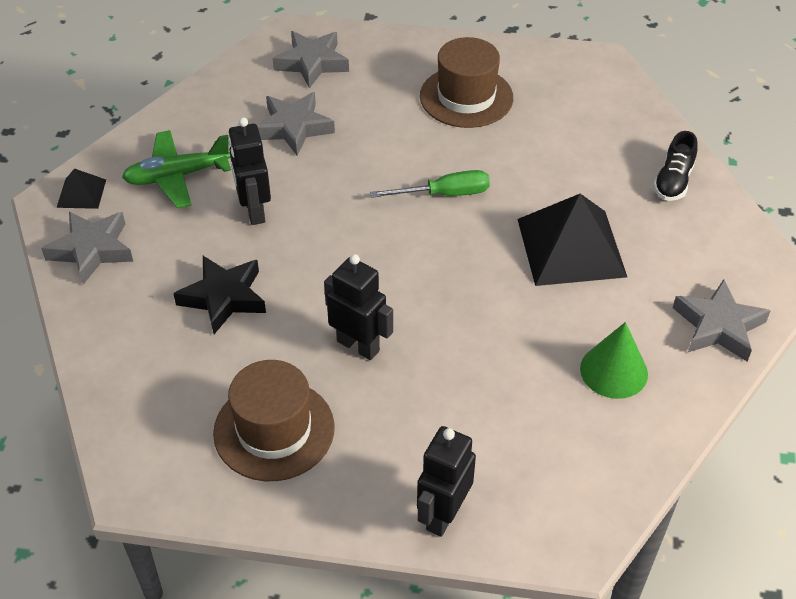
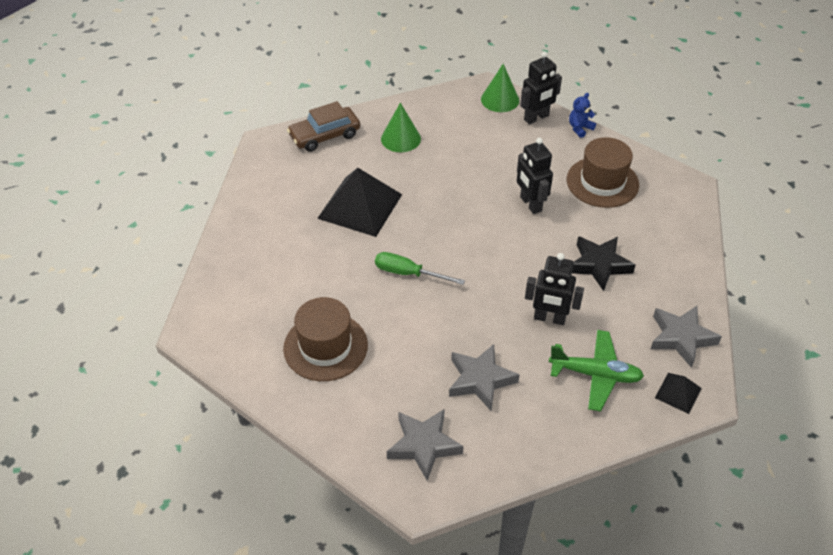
camera: 150 degrees left, 0 degrees up
(254, 211) = (549, 318): black robot -> black robot turned 90 degrees clockwise
(359, 526) = (580, 128): none -> blue teddy bear
(529, 527) = (500, 99): none -> green cone
(673, 181) = (254, 218): black shoe -> none
(718, 326) = (324, 136): grey star -> brown car

